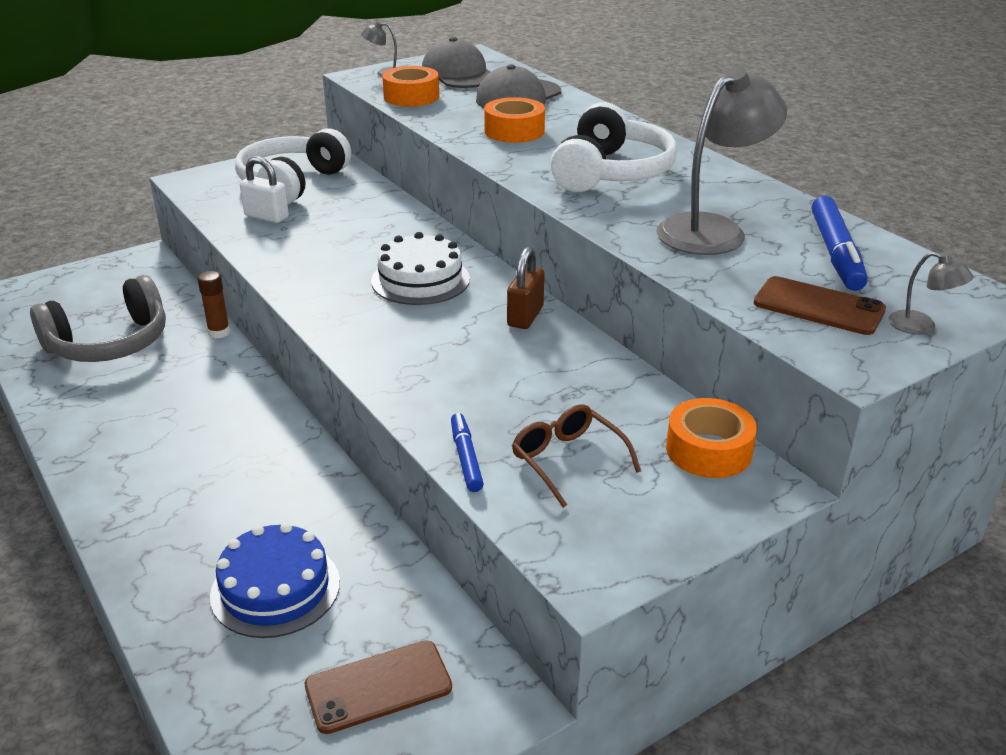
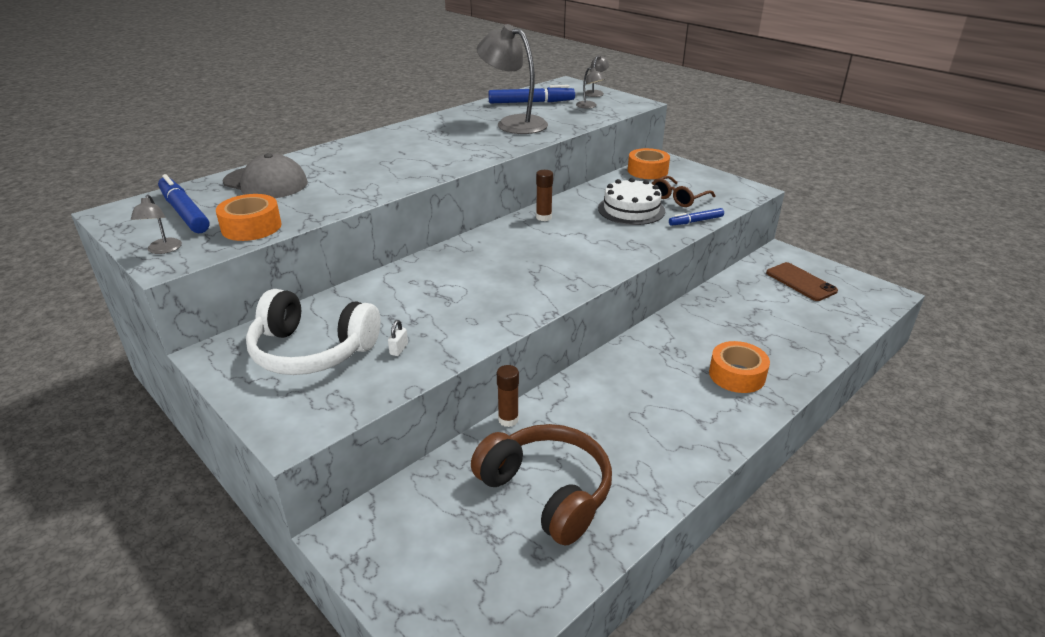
camera: 100 degrees left, 0 degrees up
(109, 343) = (547, 492): grey headphones -> brown headphones
(266, 216) = (399, 349): white padlock -> white padlock, size x0.52
(275, 588) = (769, 322): blue cake -> none
(420, 280) = (506, 256): white cake -> white cake (631, 209)
(459, 74) = (184, 212): grey cap -> blue marker
(514, 131) = (353, 178): orange tape -> orange tape (737, 375)
(525, 316) = (543, 217): brown padlock -> brown glue stick
(611, 172) = (435, 147): white headphones -> none
(818, 307) = (589, 106): brown phone -> grey lamp

